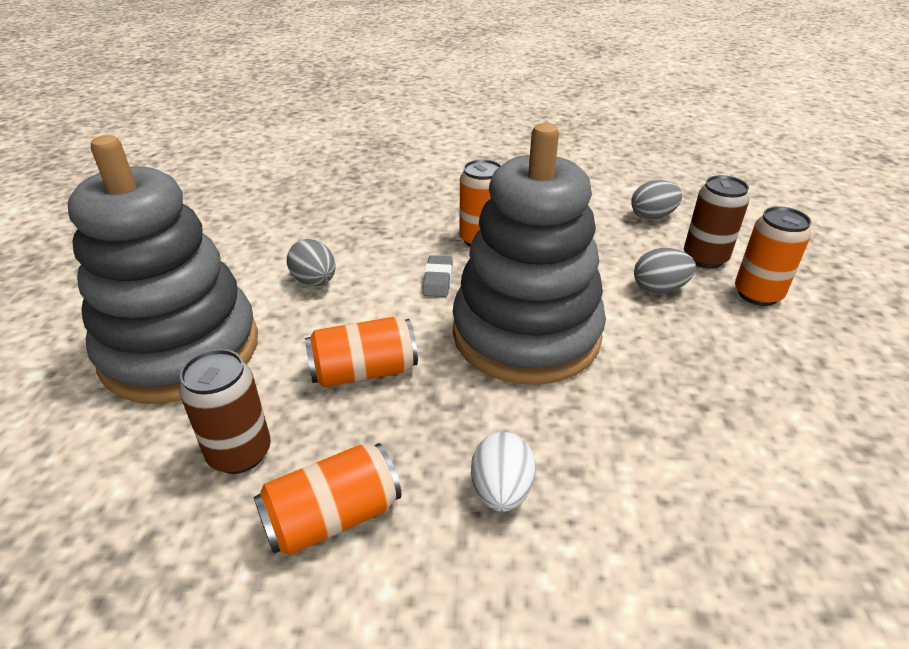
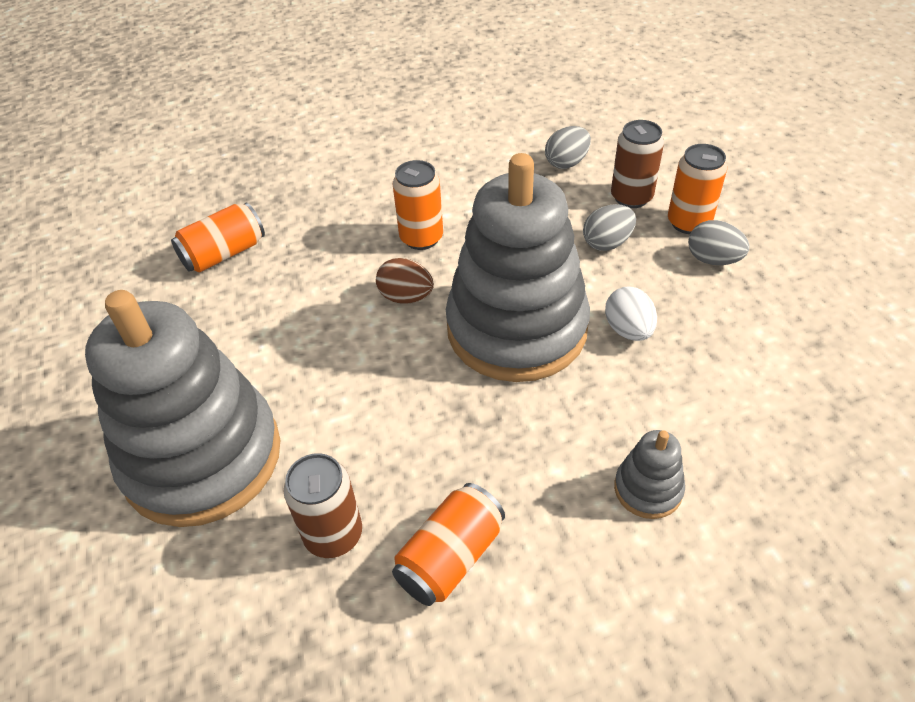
camera: 20 degrees left, 10 degrees up
(315, 281) = (286, 338): grey egg -> grey egg (713, 260)
(364, 371) = (394, 416): orange can -> orange can (224, 254)
(438, 280) = (406, 297): grey eraser -> brown egg
(501, 491) = (571, 481): white egg -> white egg (628, 330)
(583, 530) = (648, 489): none -> grey stacking toy

